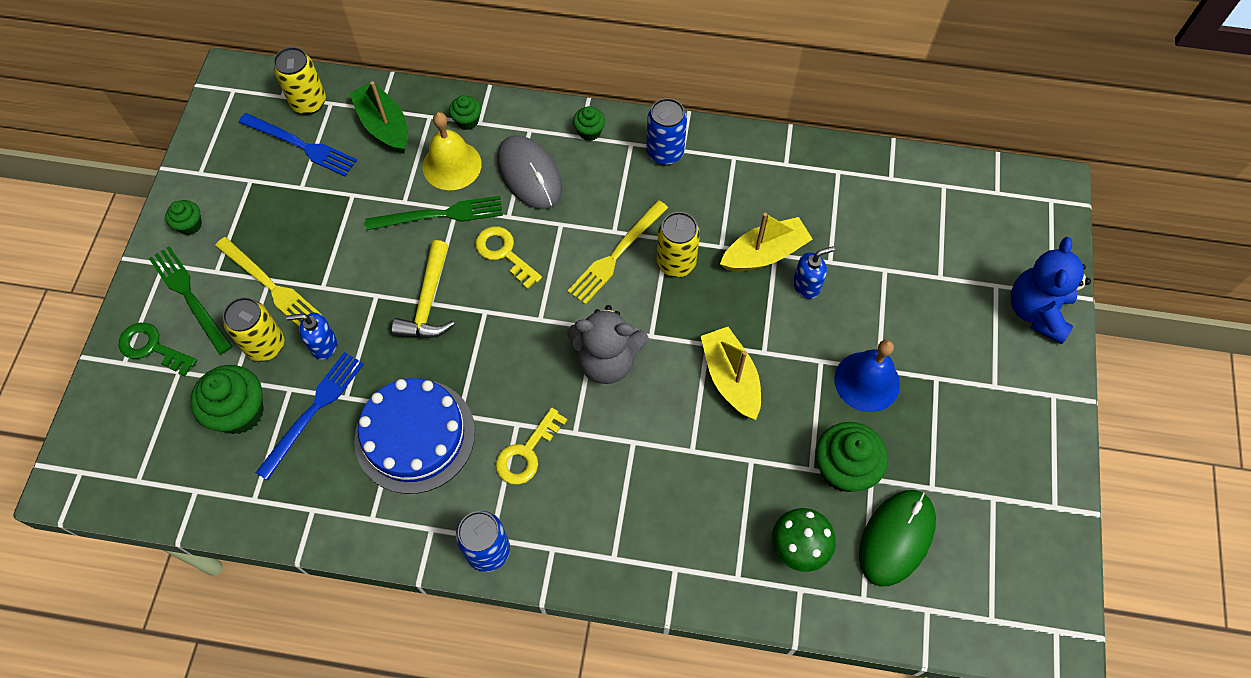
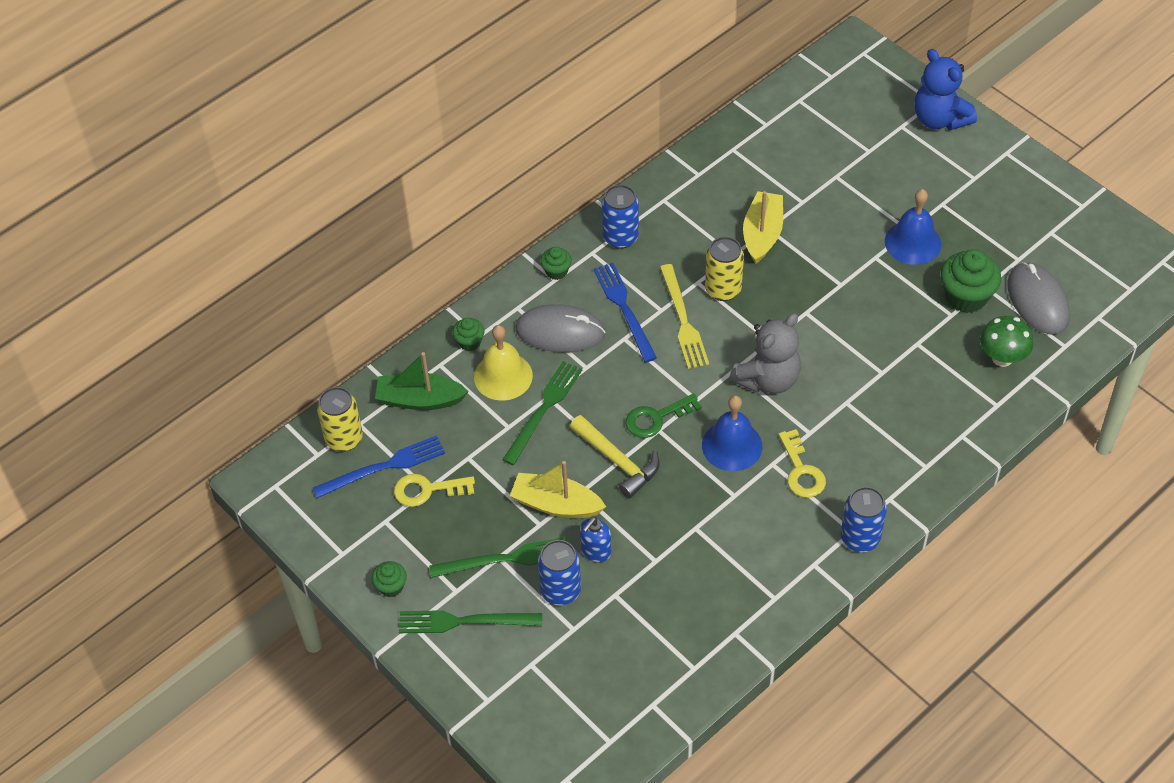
camera: 50 degrees left, 10 degrees down
(152, 347) = (491, 672): green key -> green key (656, 418)
(240, 412) = (607, 639): green cupcake -> none
(265, 345) = (560, 591): yellow can -> blue can
(270, 285) = (505, 559): yellow fork -> green fork
(313, 411) = (649, 588): blue fork -> blue fork (624, 309)
(415, 435) = (728, 533): blue cake -> none
(504, 253) = (618, 388): yellow key -> yellow key (427, 490)
(511, 378) = (732, 445): none -> blue bell
(730, 378) = (845, 316): yellow boat -> yellow boat (556, 504)
(806, 285) = (809, 227): blue soap dispenser -> none
(896, 538) = (1037, 301): green mouse -> grey mouse

